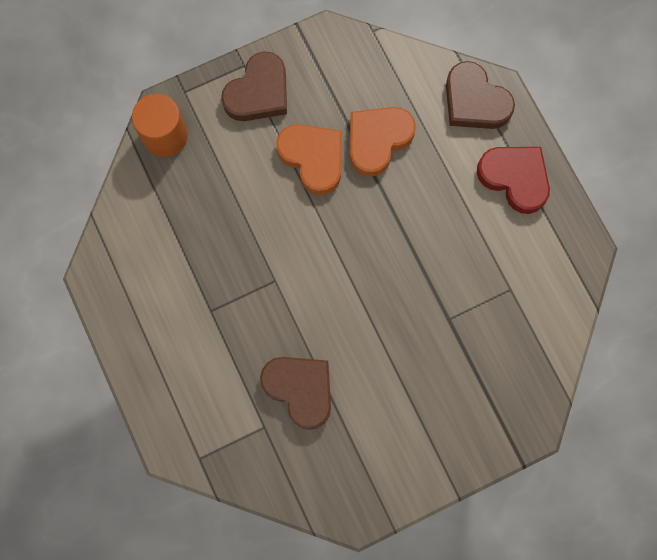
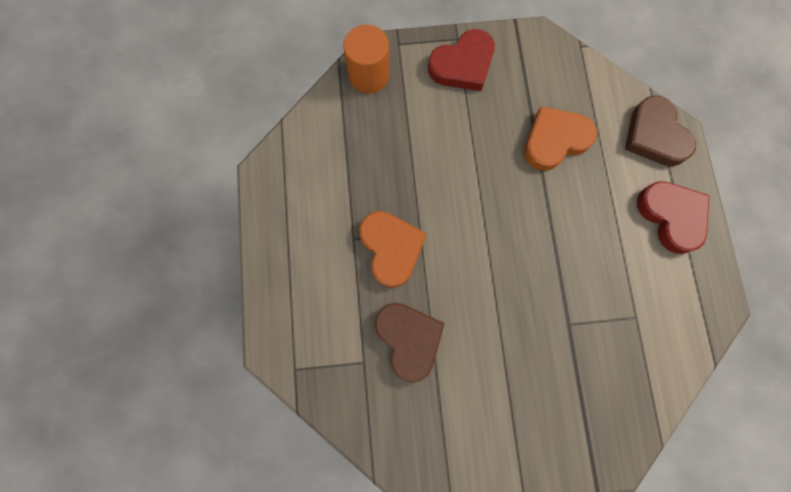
camera: 20 degrees right, 0 degrees up
(258, 92) = (462, 65): brown heart -> red heart
(313, 158) = (491, 137): orange heart -> orange heart (391, 248)

